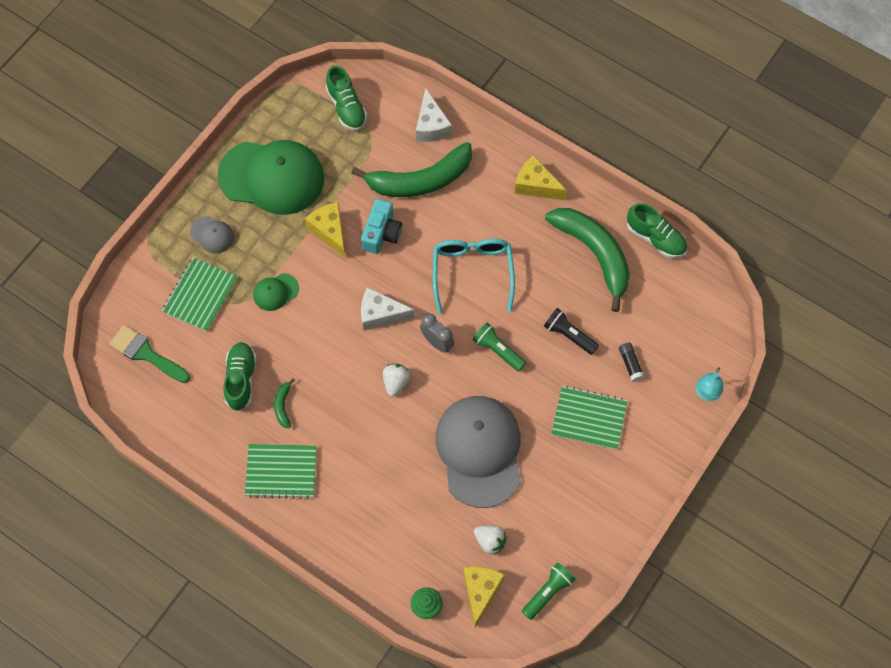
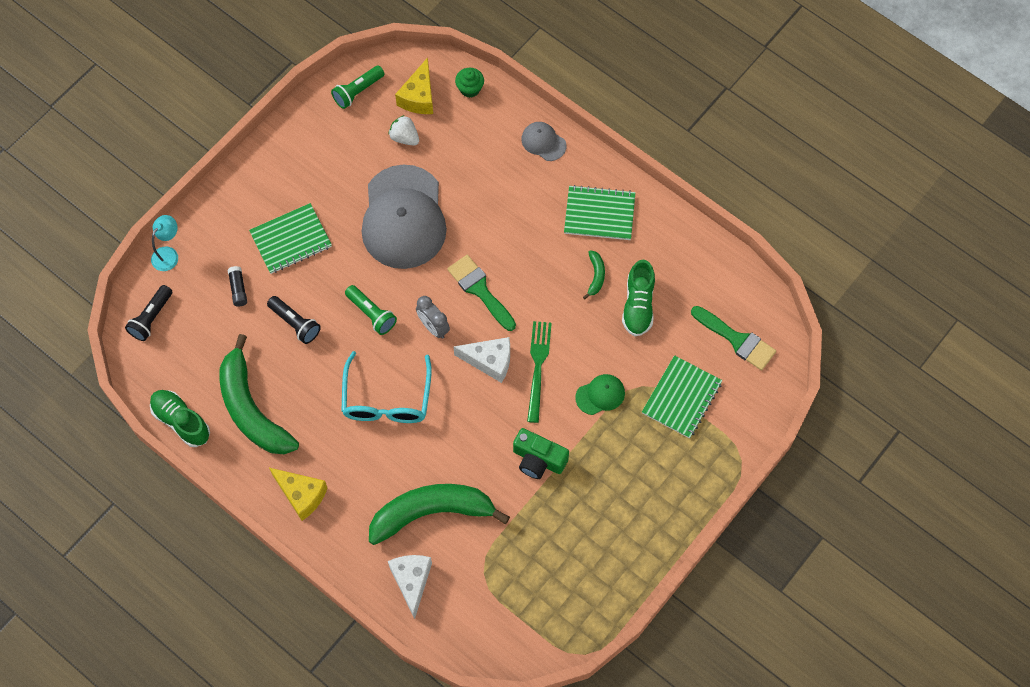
camera: 175 degrees left, 0 degrees up
(212, 235) = (669, 466): grey cap -> grey cap (543, 142)
(272, 177) = (601, 531): green cap -> none
(330, 231) = (538, 459): yellow cheese -> green camera
(335, 313) = (538, 367): none -> green fork
(346, 107) = (510, 615): green shoe -> none
(381, 233) = (481, 452): turquoise camera -> none
(396, 382) = (480, 290): white strawberry -> green brush
(589, 418) = (291, 239): green notebook -> green notebook turned 45 degrees counterclockwise
(706, 329) = (151, 318): none -> black flashlight

